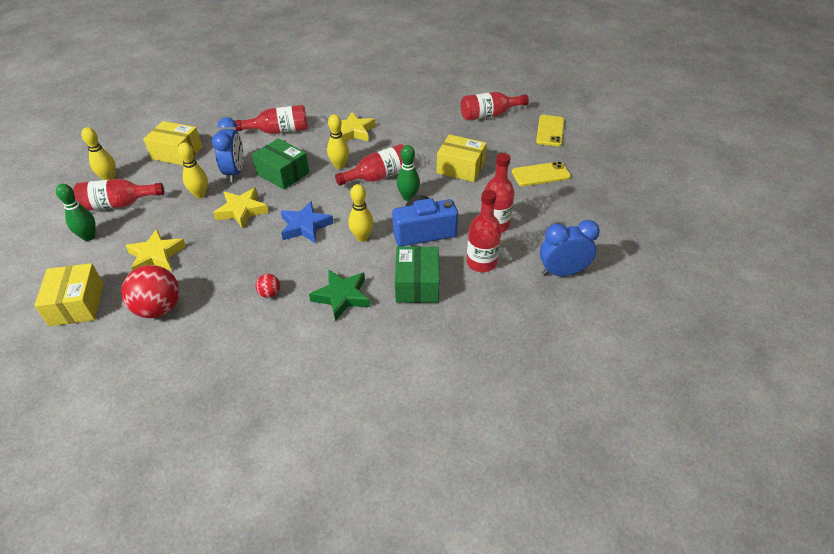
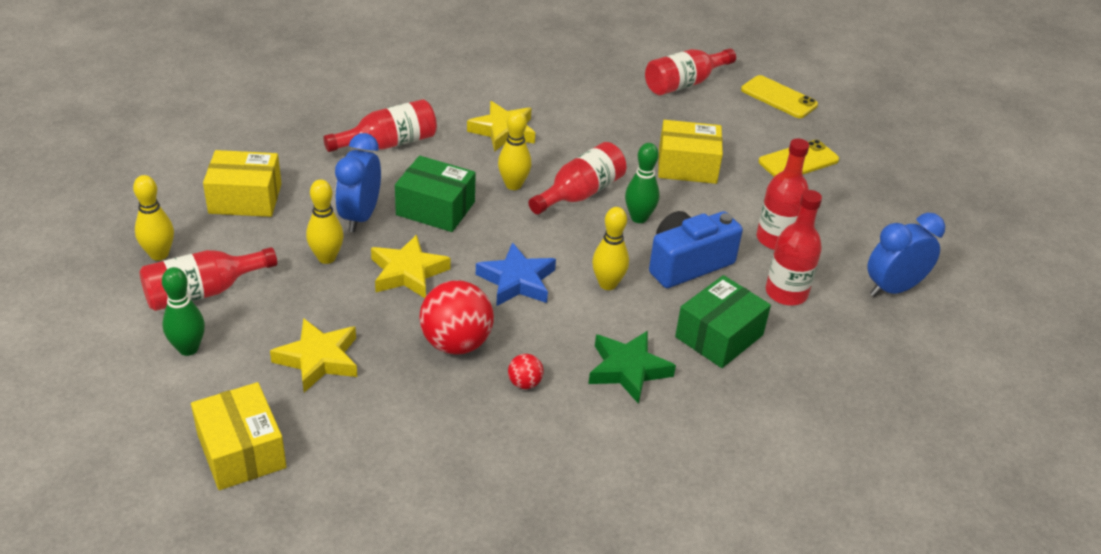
camera: 20 degrees left, 5 degrees down
(159, 308) = (374, 433): red ball -> red ball (456, 343)
(235, 172) = (360, 217): blue clock -> blue clock turned 150 degrees counterclockwise
(417, 284) = (719, 336): green box -> green box turned 60 degrees clockwise
(550, 131) = (779, 97): yellow phone -> yellow phone turned 45 degrees counterclockwise

